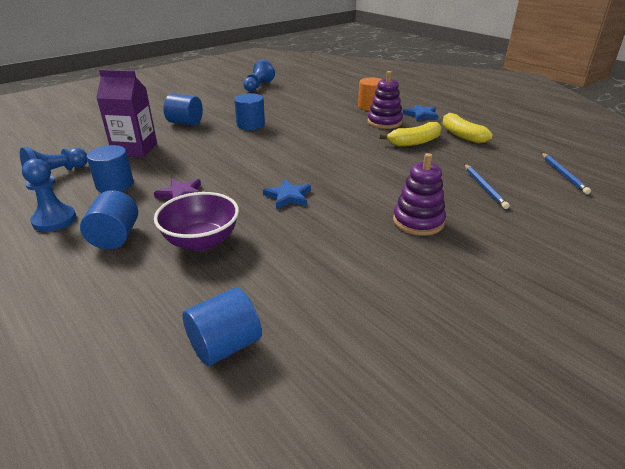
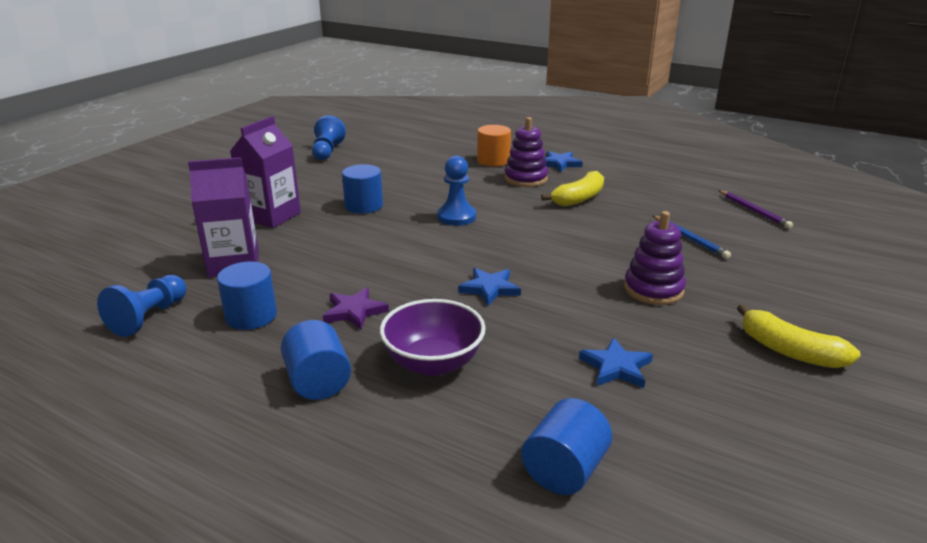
camera: 20 degrees left, 5 degrees down
(54, 220) = (210, 379): blue pawn -> blue pawn (456, 217)
(185, 123) = (271, 216): blue cylinder -> purple carton
(335, 276) = (616, 367): none -> blue star
(461, 135) = (621, 182): yellow banana -> yellow banana (789, 351)
(563, 174) = (754, 211): blue pencil -> purple pencil

